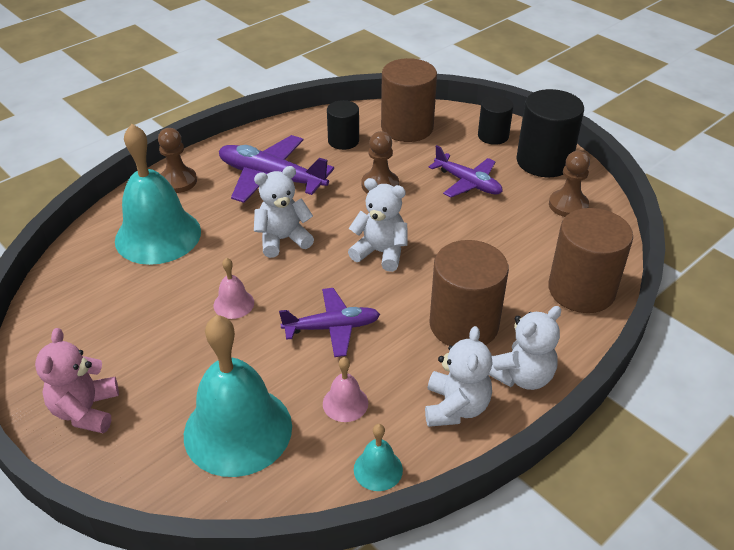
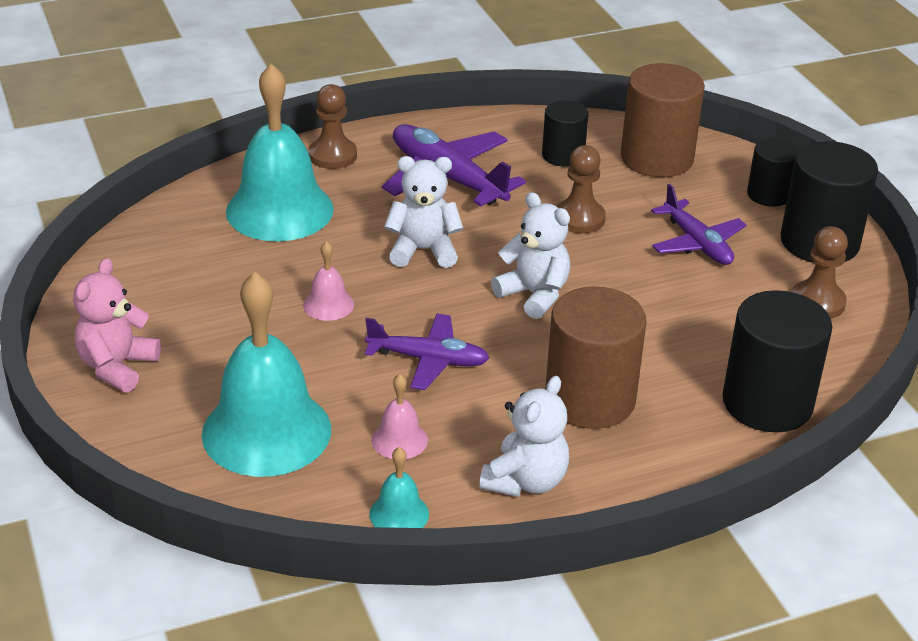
camera: 20 degrees right, 5 degrees down
(522, 376) = (627, 473): white teddy bear -> none
(581, 290) = (767, 403): brown cylinder -> black cylinder

